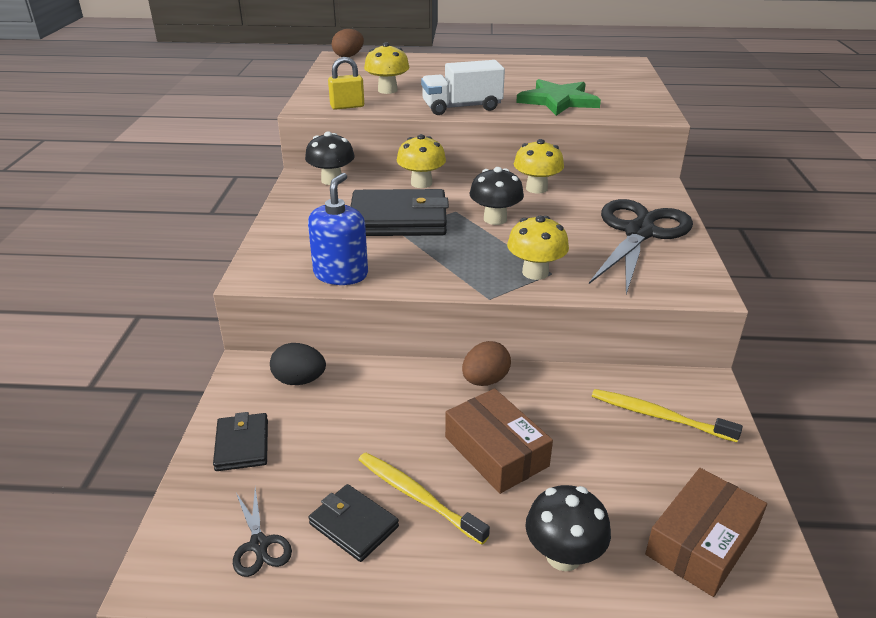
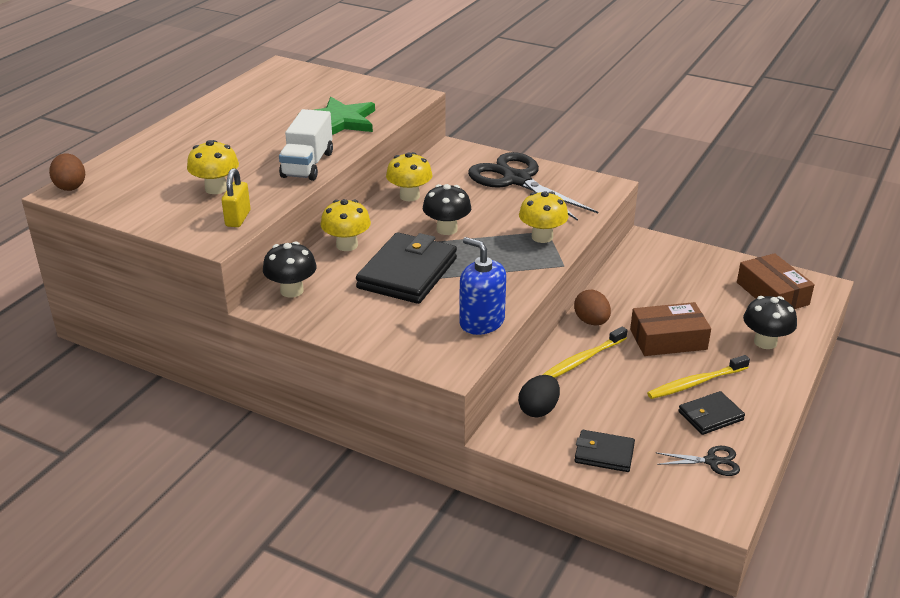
camera: 65 degrees left, 0 degrees up
(658, 416) = (665, 268): yellow toothbrush -> yellow toothbrush (581, 360)

